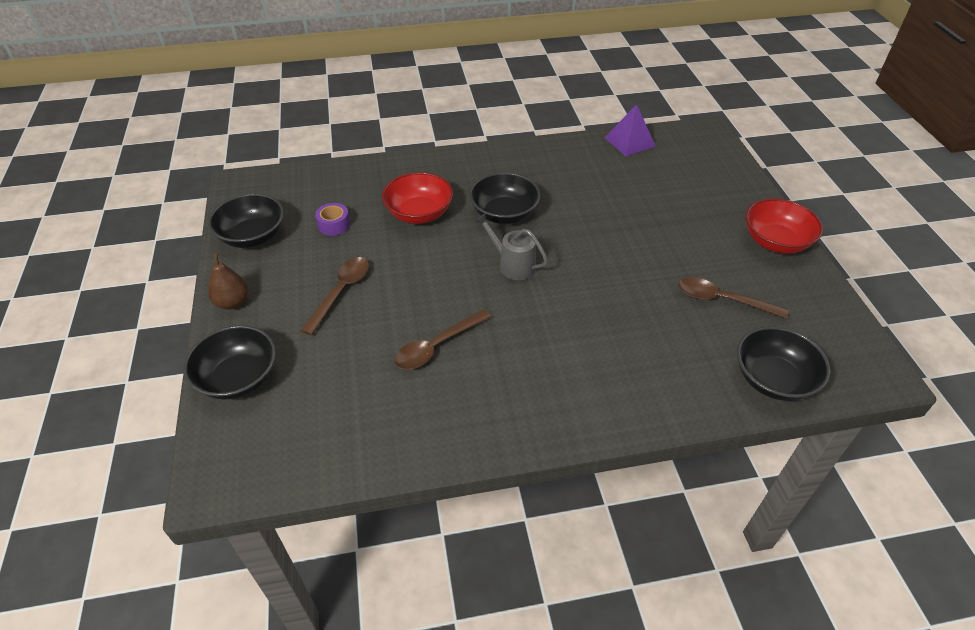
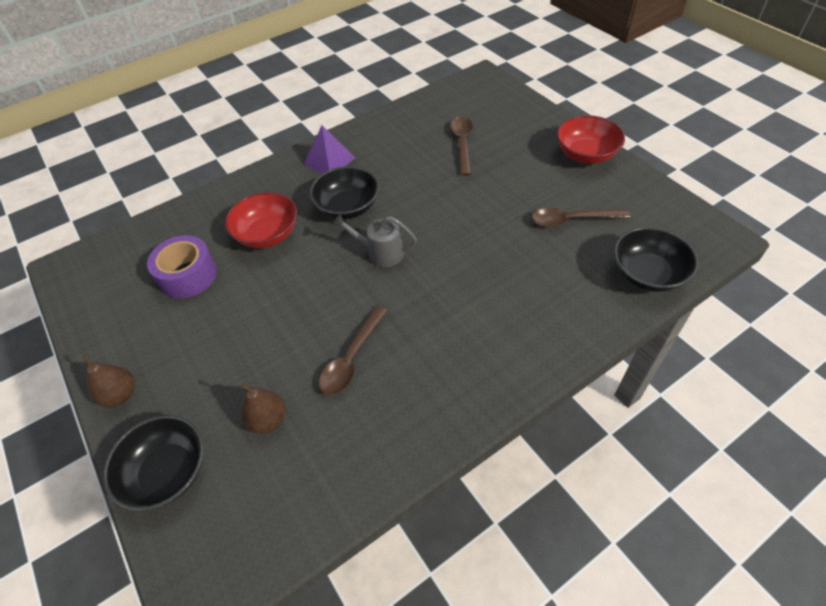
camera: 20 degrees left, 5 degrees up
(253, 236) = (107, 317): black bowl -> none
(334, 225) = (188, 275): purple tape -> purple tape, size x1.73
(339, 369) = (268, 419): none -> brown pear
(341, 292) = (230, 340): brown spoon -> brown spoon (462, 144)
(630, 141) = (423, 105): purple pyramid -> purple pyramid (329, 161)

